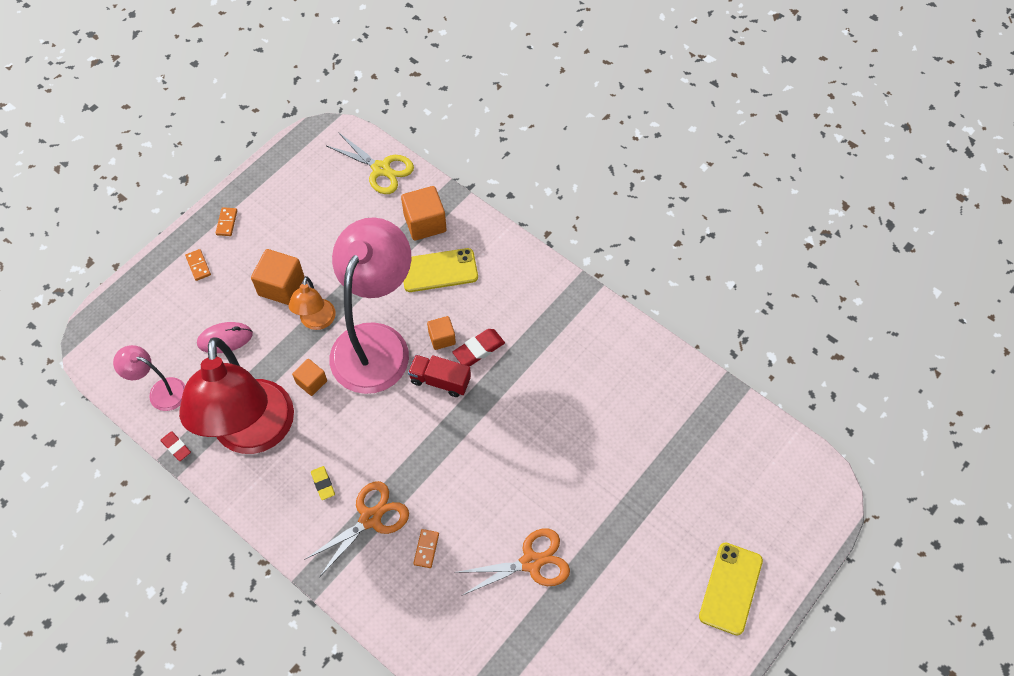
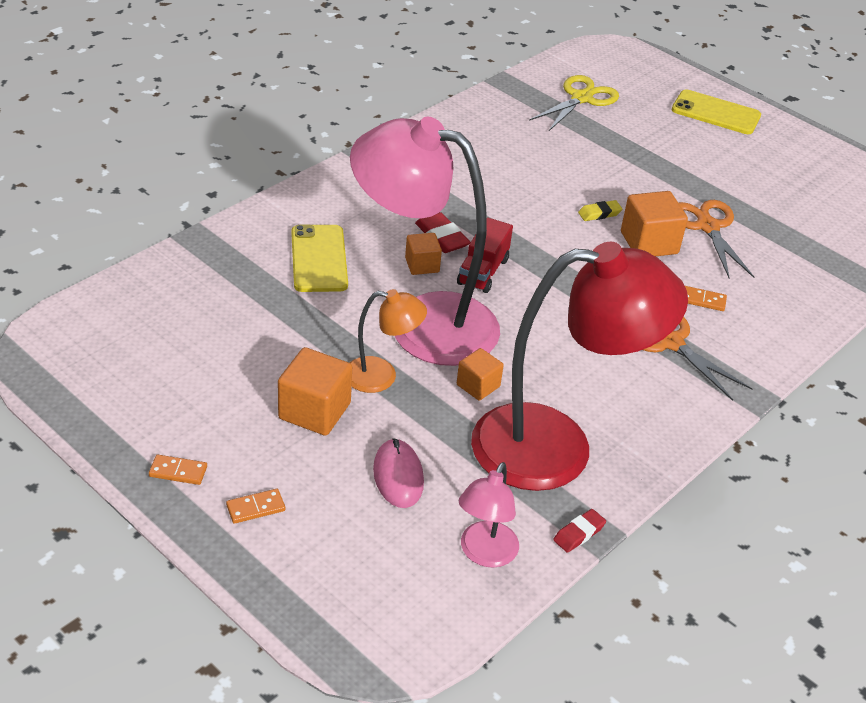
camera: 90 degrees left, 20 degrees down
(323, 484) = (627, 381): yellow eraser -> yellow eraser (599, 214)
(381, 169) = (130, 298): yellow scissors -> yellow scissors (581, 98)
(425, 223) = (239, 265): orange cube -> orange cube (649, 243)

